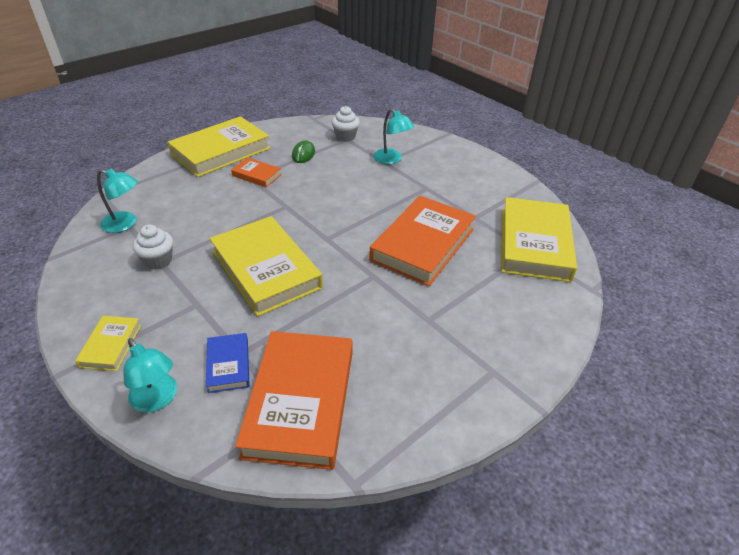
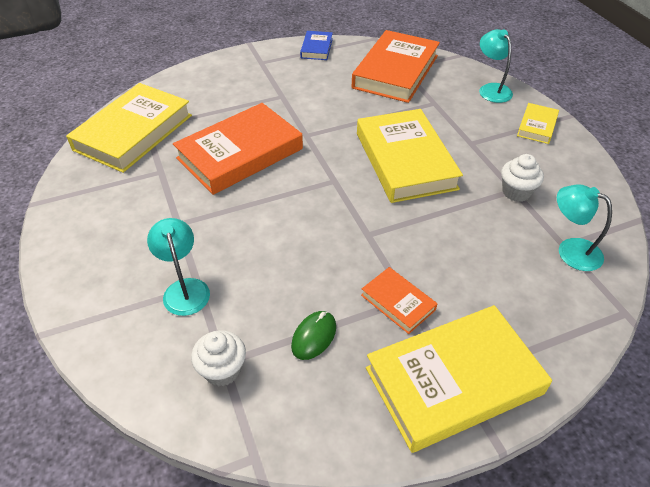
camera: 160 degrees left, 5 degrees up
(228, 365) = (443, 98): blue book -> blue book (316, 48)

